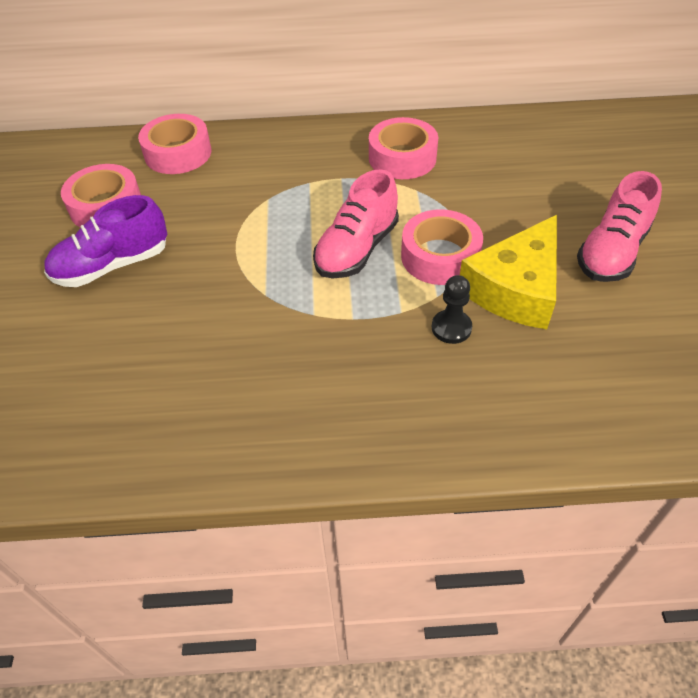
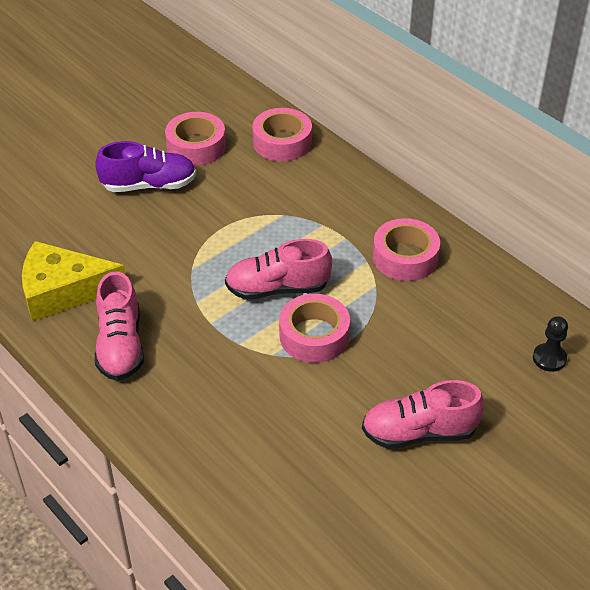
camera: 50 degrees right, 5 degrees down
(112, 266) = (149, 185): purple shoe -> purple shoe turned 150 degrees clockwise
(313, 407) = (120, 345): none -> pink shoe
(451, 328) = (248, 377): black pawn -> black pawn (549, 358)
(516, 288) = (321, 393): yellow cheese -> yellow cheese (63, 291)

